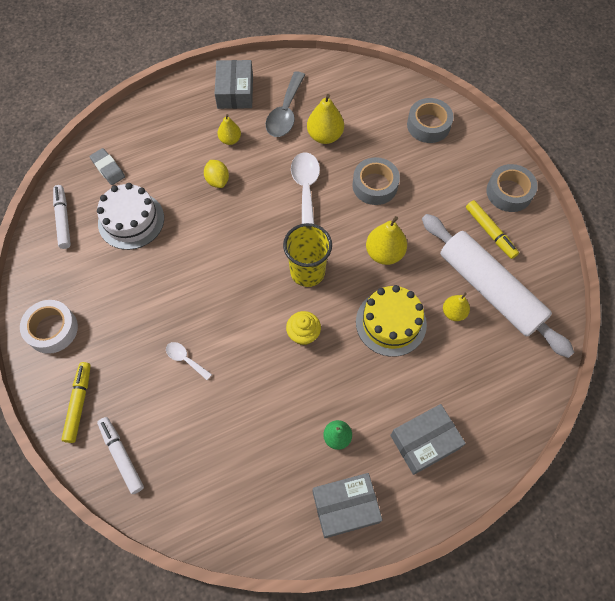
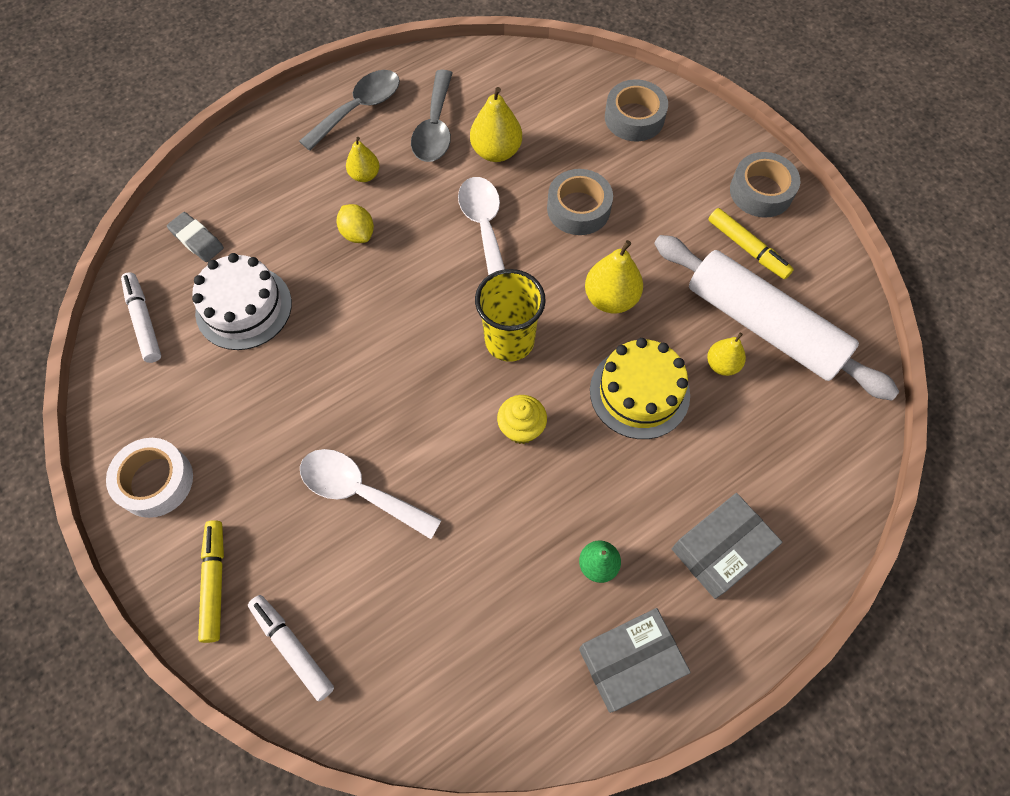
camera: 10 degrees left, 0 degrees up
(185, 359) = (360, 491): white spoon -> white spoon, size x1.91
(235, 91) = (359, 109): grey box -> grey spoon

